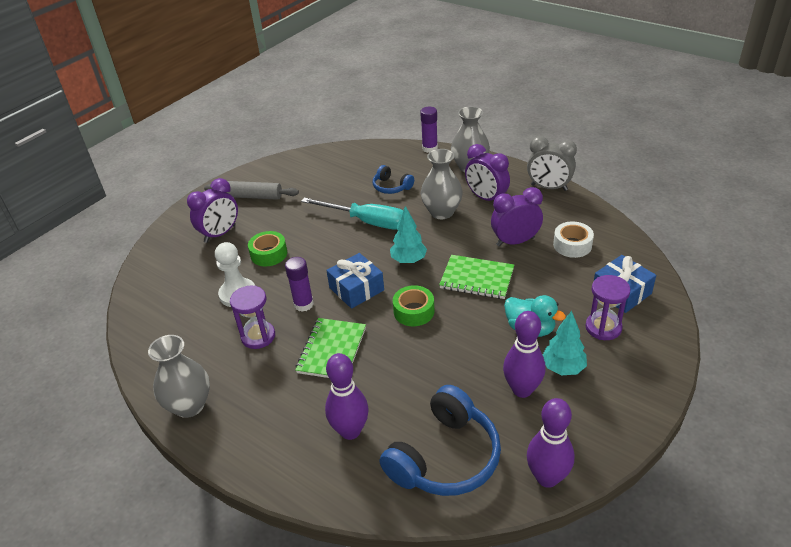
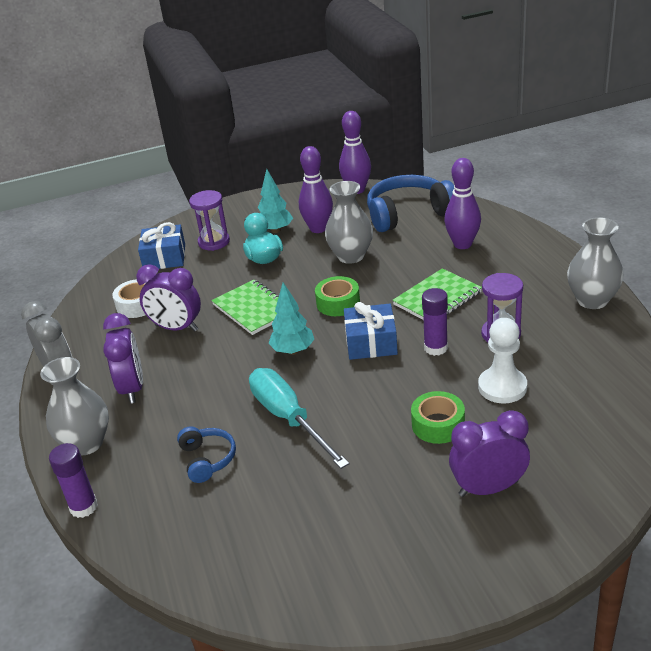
camera: 145 degrees left, 5 degrees down
(252, 196) = (405, 543): grey rolling pin -> none
(442, 212) = (197, 392): grey vase -> grey vase (351, 256)

